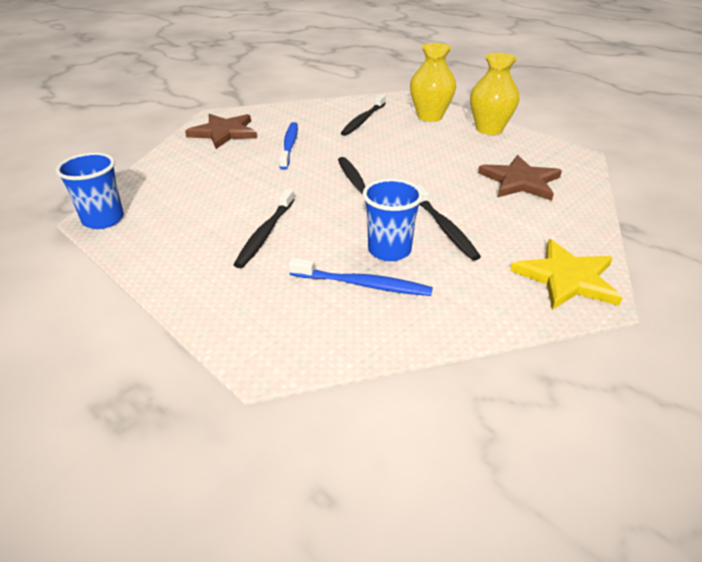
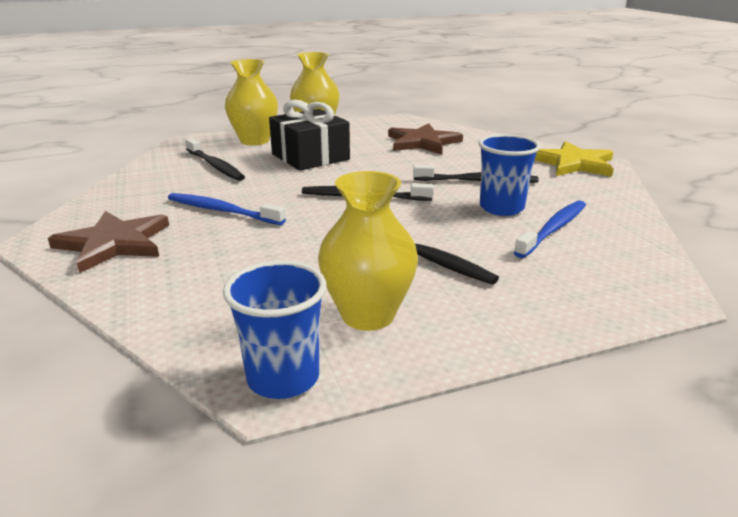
camera: 65 degrees left, 10 degrees down
(175, 229) = (368, 315): none -> yellow vase
(419, 145) = (310, 157): none -> black gift

